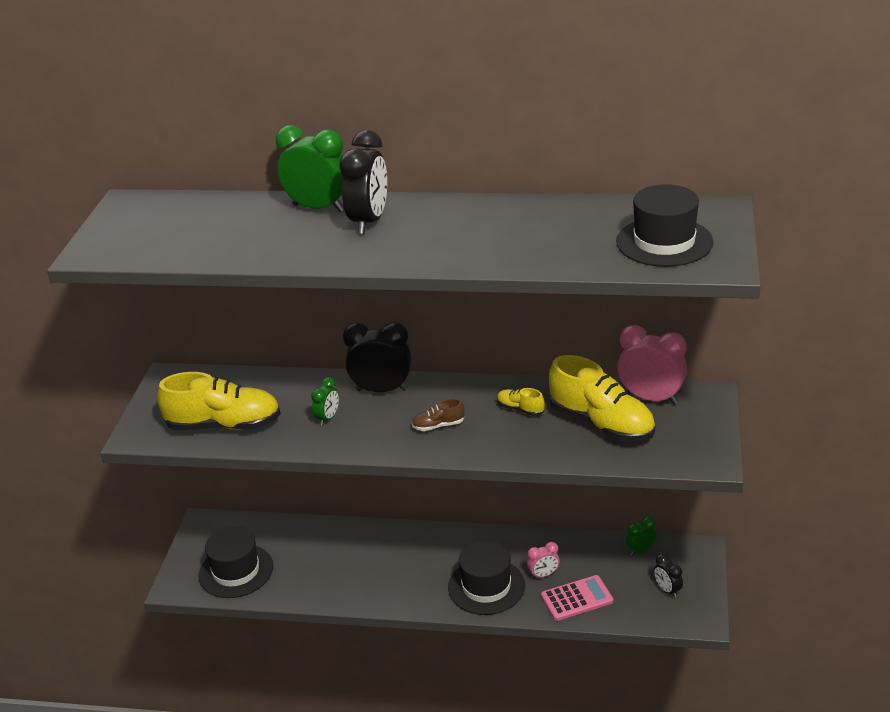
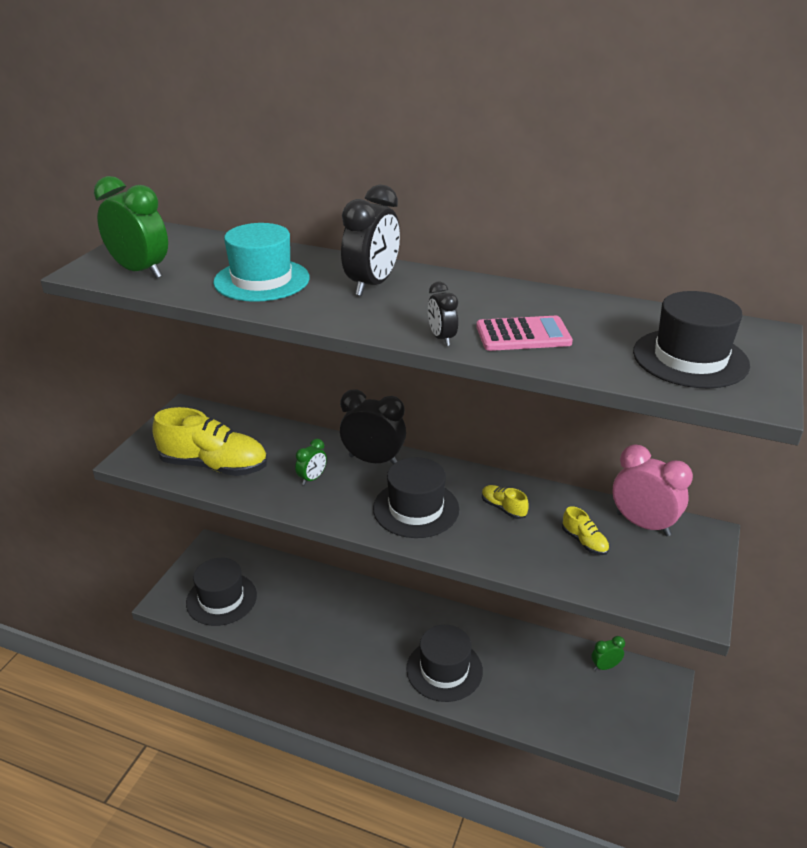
camera: 10 degrees right, 0 degrees up
(263, 234) = (262, 280): none -> turquoise hat
(318, 208) = (328, 264): green clock -> green clock (140, 271)
(438, 426) = (416, 509): brown shoe -> black hat
(543, 575) = (503, 670): pink clock -> none
(577, 599) = (529, 705): pink calculator -> pink calculator (523, 335)
(602, 424) = (584, 542): yellow shoe -> yellow shoe, size x0.45
(667, 590) = (624, 717): black clock -> black clock (442, 338)

